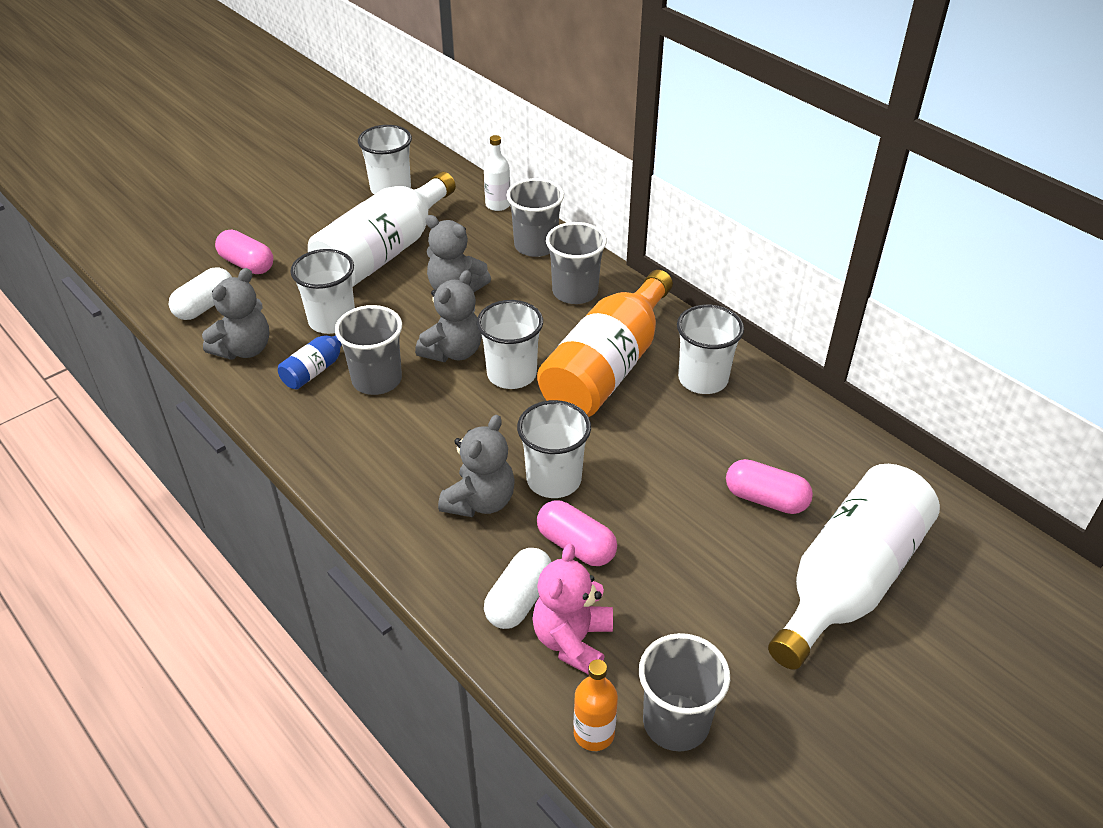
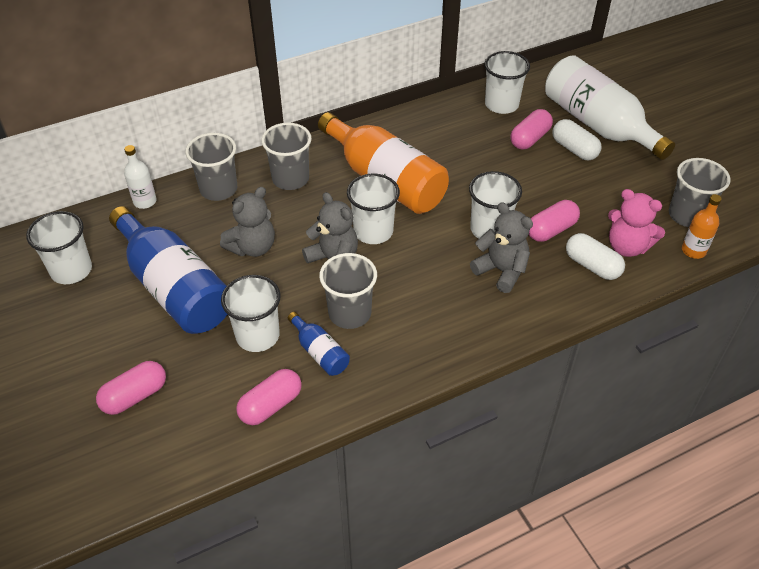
camera: 75 degrees left, 5 degrees up
(205, 306) = (188, 435): white capsule -> white capsule (574, 149)
(244, 349) = (271, 405): grey teddy bear -> pink capsule
(384, 253) = (174, 288): white bottle -> blue bottle
(703, 379) = (414, 137): white cup -> white cup (501, 104)

